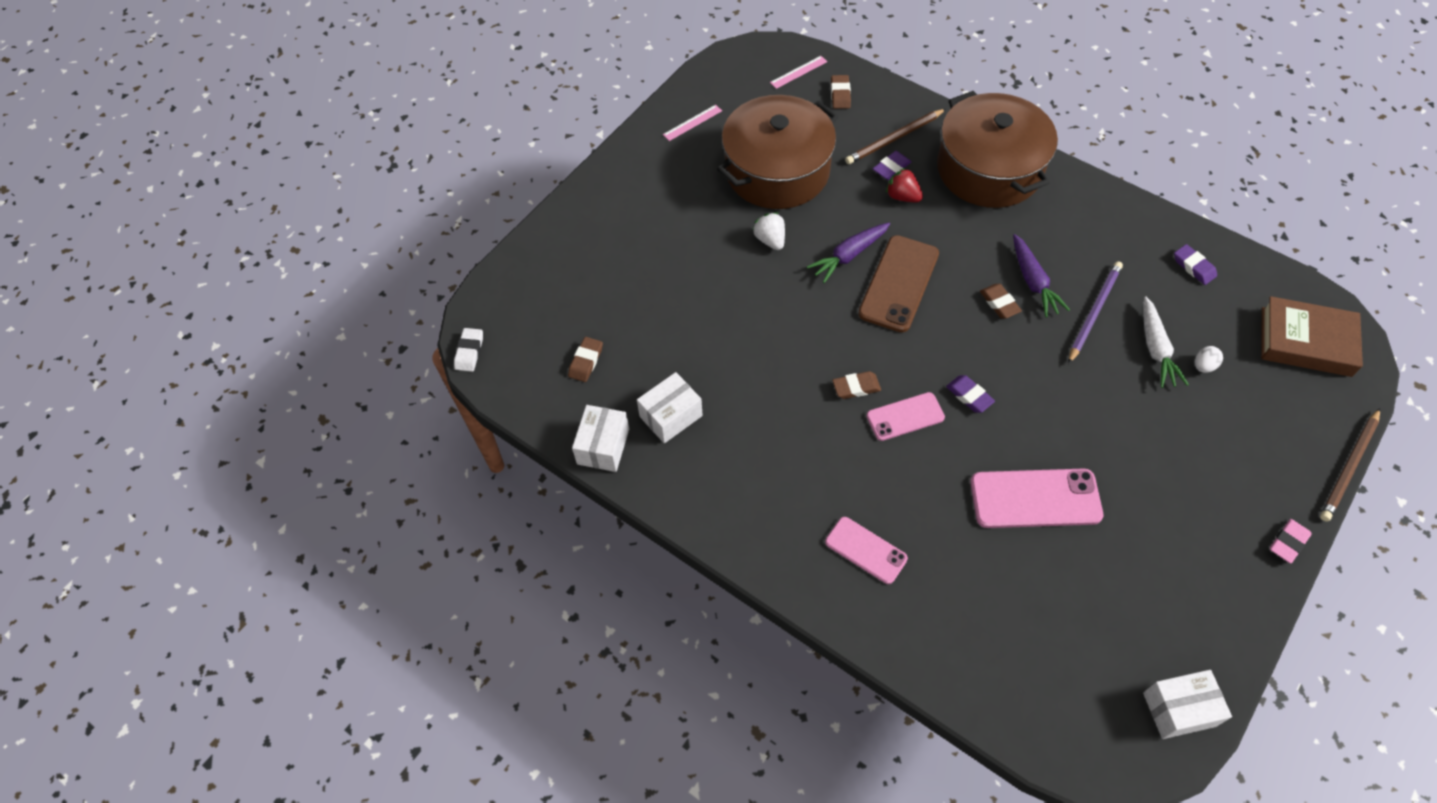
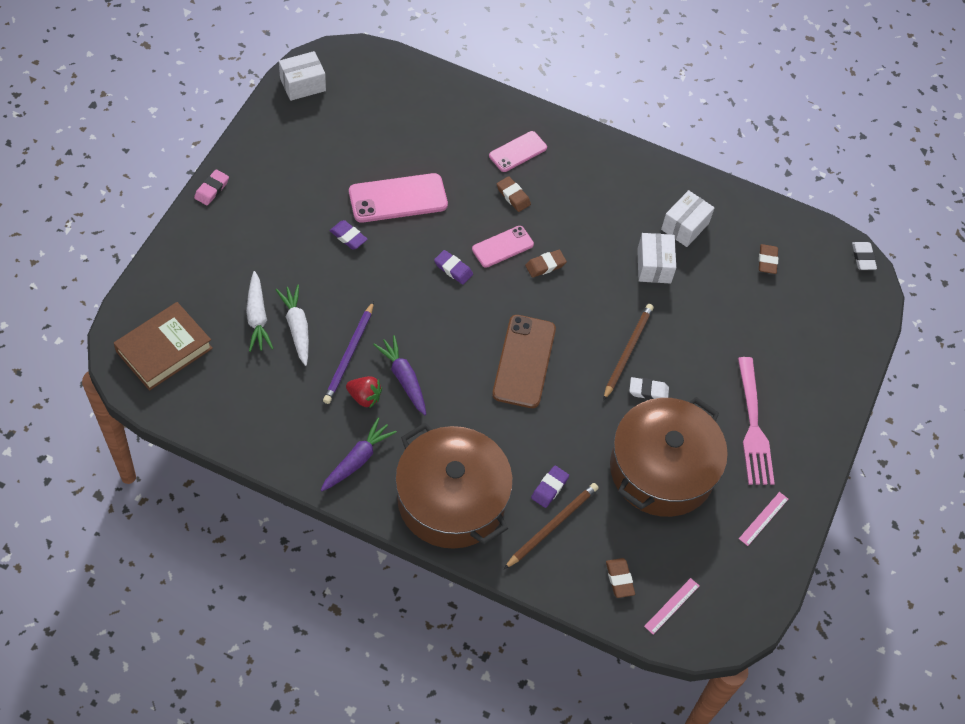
camera: 160 degrees right, 0 degrees up
(603, 446) = (727, 199): white box -> white box (654, 266)
(672, 197) = (753, 425): none -> pink fork
(770, 240) = (648, 391): white strawberry -> white eraser
(849, 255) = (573, 384): purple carrot -> purple carrot (357, 460)
(866, 550) = (518, 152): pink phone -> pink phone turned 60 degrees counterclockwise
(902, 196) = (533, 455): red strawberry -> red strawberry (364, 397)
(999, 303) = (433, 353): brown eraser -> brown eraser (513, 196)
(1193, 267) = (254, 412): purple eraser -> purple eraser (348, 237)
(1203, 366) = (257, 317): white egg -> white carrot
(1306, 342) = (164, 350): brown book -> brown book turned 45 degrees counterclockwise
(1349, 467) = (152, 248): brown pencil -> brown pencil (627, 351)

